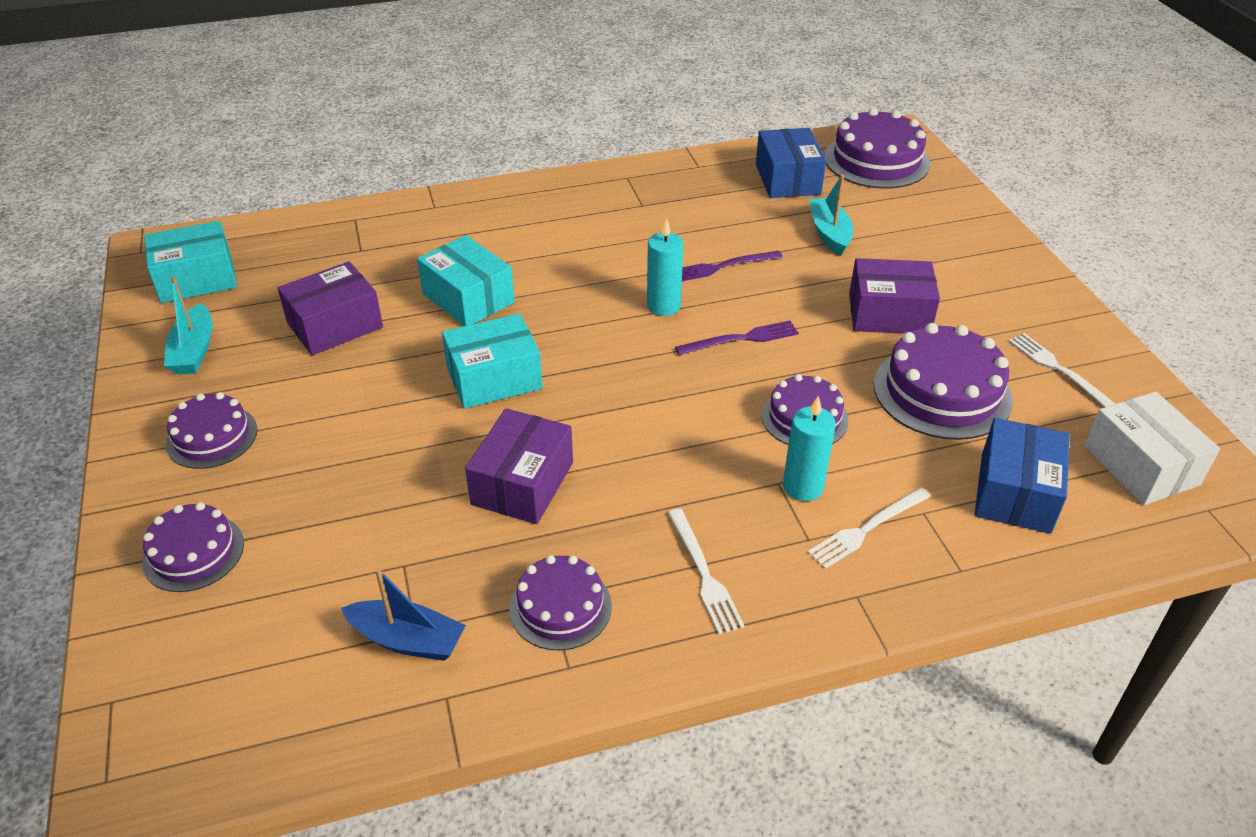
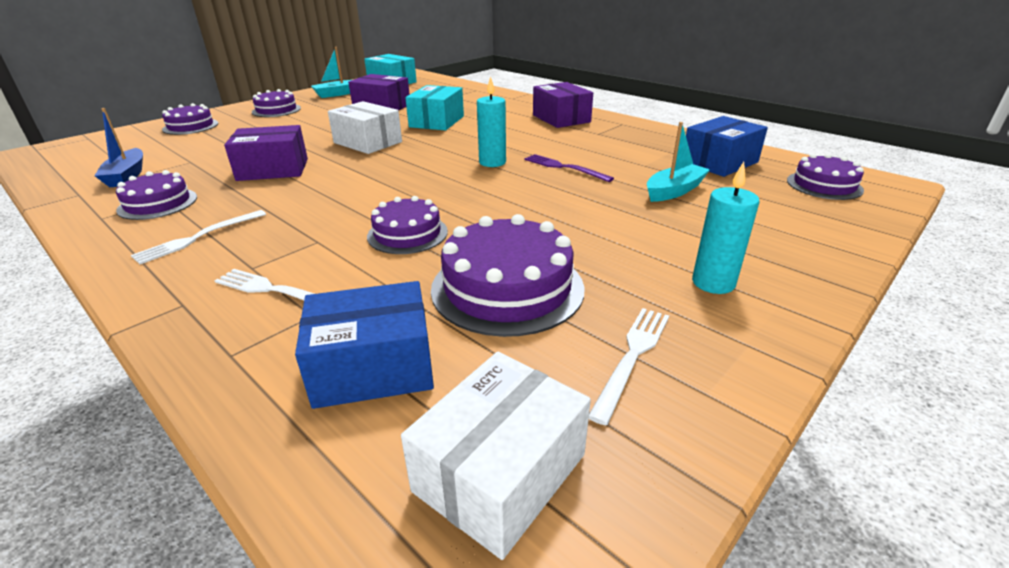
camera: 60 degrees right, 10 degrees down
(494, 378) = (368, 142): turquoise box -> white box
(741, 339) = (484, 192): purple fork -> none
(803, 487) = (317, 251): turquoise candle -> turquoise candle (713, 283)
(876, 160) = (824, 185): purple cake -> purple cake, size x0.62
(889, 314) = (596, 238): purple box -> purple box (561, 118)

